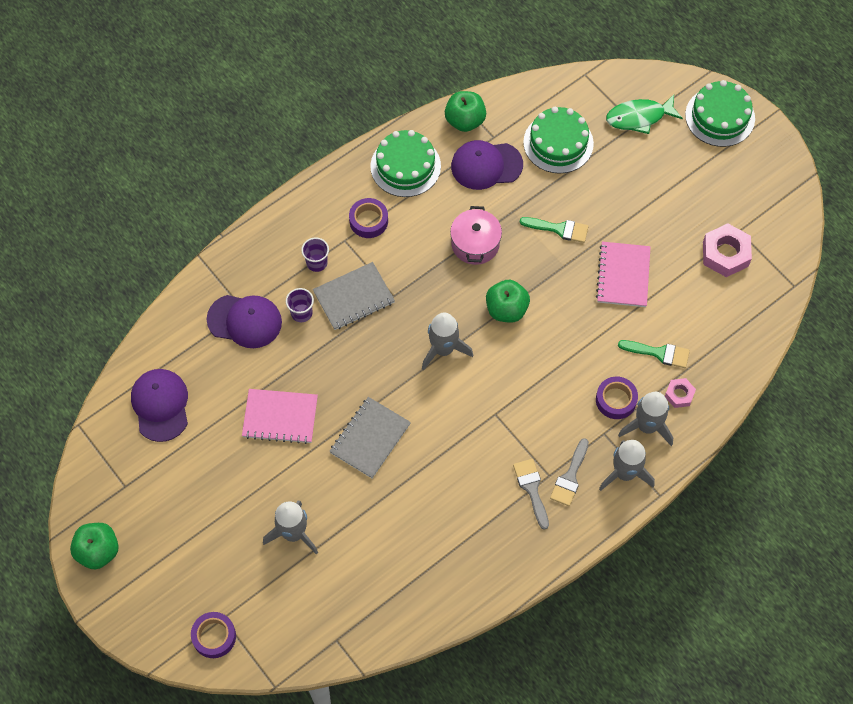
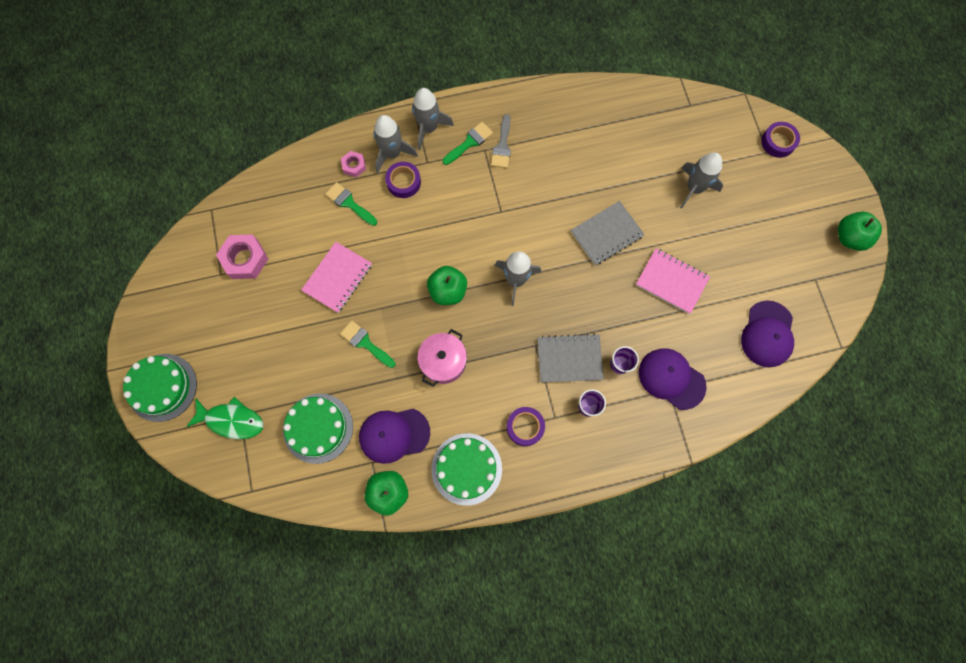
camera: 155 degrees left, 10 degrees up
(486, 165) = (394, 435): purple cap -> purple cap turned 150 degrees clockwise
(570, 477) = (469, 142): grey brush -> green brush

